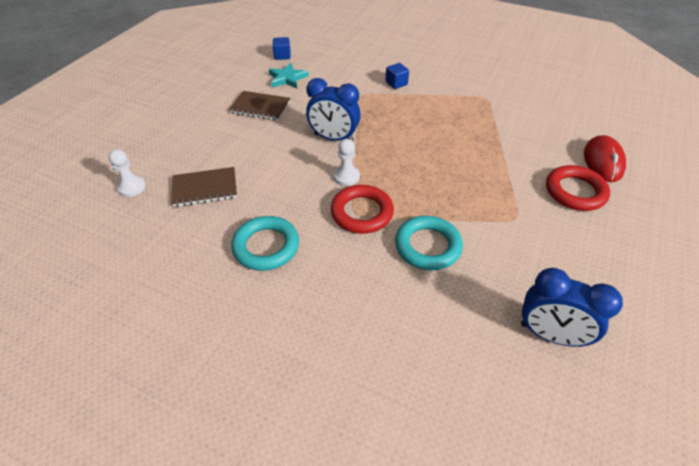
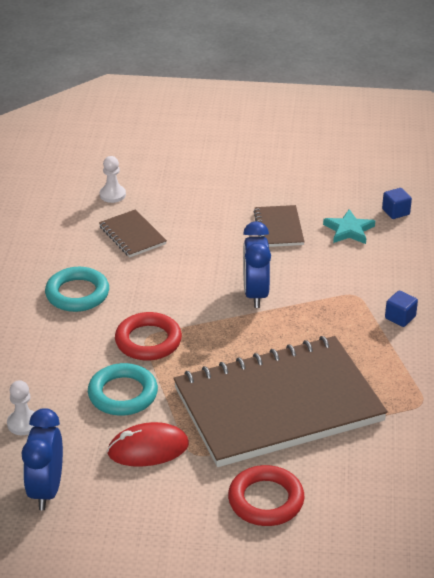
camera: 70 degrees right, 10 degrees down
(346, 176) = (196, 318): white pawn -> white pawn (23, 423)
(469, 159) = (278, 405): none -> brown notebook
(603, 161) = (342, 525): red mouse -> red mouse (148, 449)

